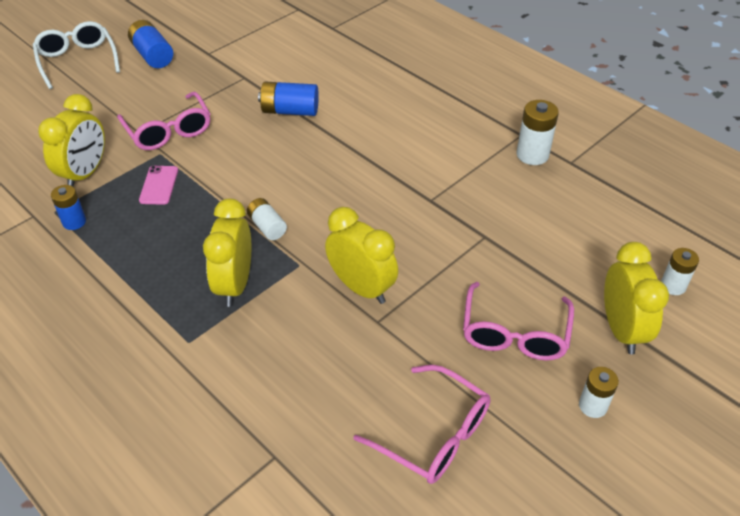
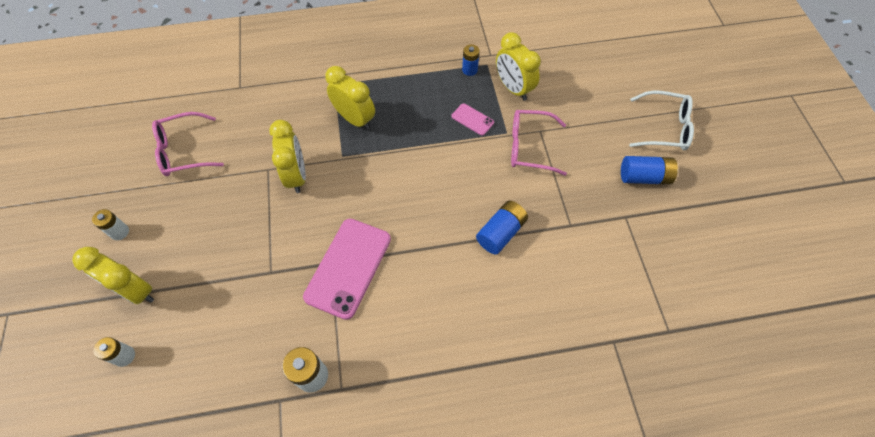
camera: 125 degrees right, 15 degrees up
(267, 226) = (387, 156): white battery -> none
(361, 288) = (296, 176): yellow clock -> yellow clock turned 90 degrees counterclockwise
(422, 185) = (348, 267): none -> pink phone
(514, 333) = (193, 230): pink glasses -> none

